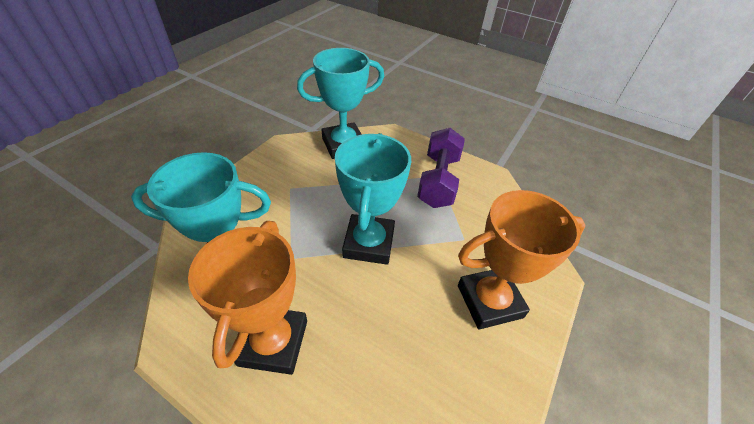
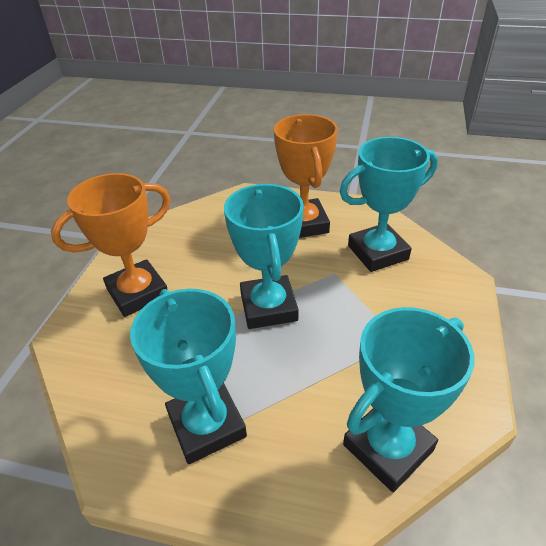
camera: 165 degrees right, 5 degrees down
(438, 181) = (206, 425): purple dumbbell -> turquoise trophy

